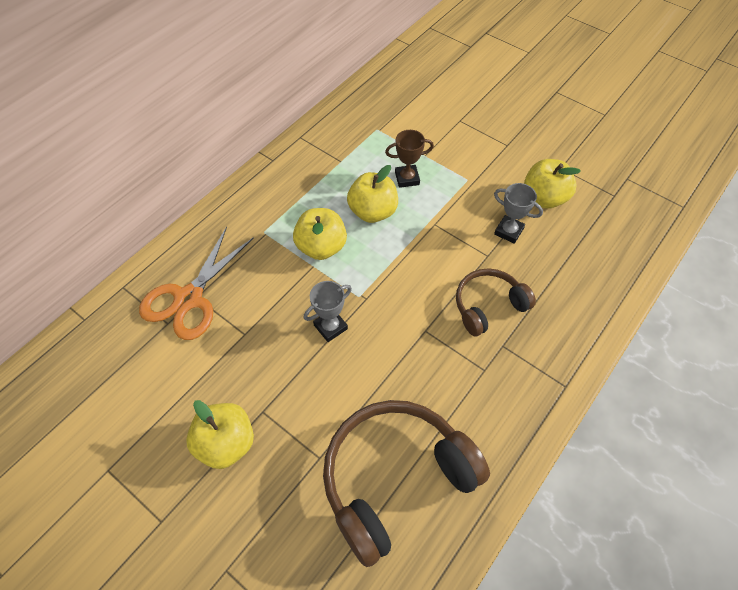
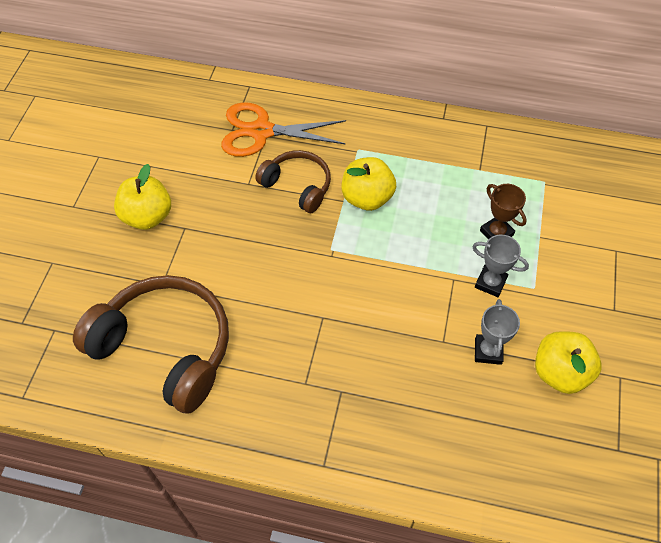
camera: 65 degrees right, 0 degrees up
(330, 327) = (286, 241): grey trophy -> grey trophy (490, 283)
(373, 212) = (434, 221): yellow apple -> none
(488, 306) = (380, 362): brown headphones -> brown headphones (297, 186)

